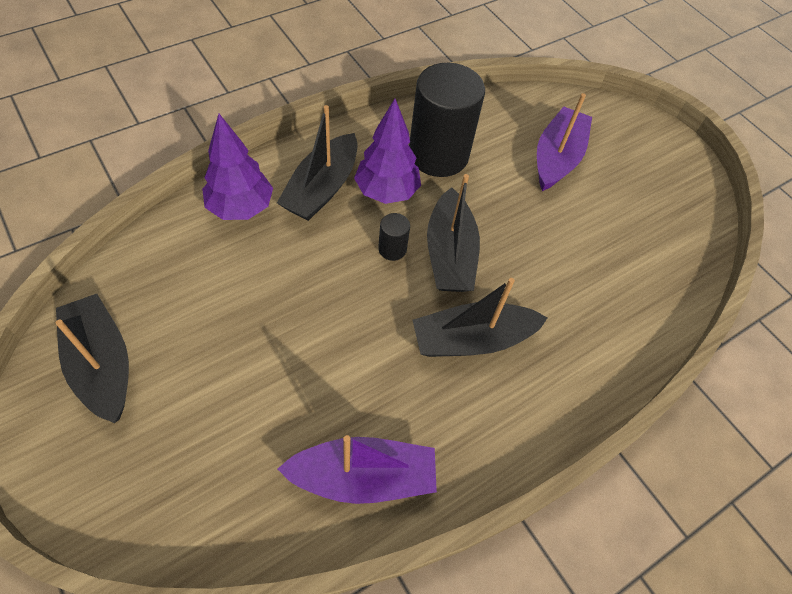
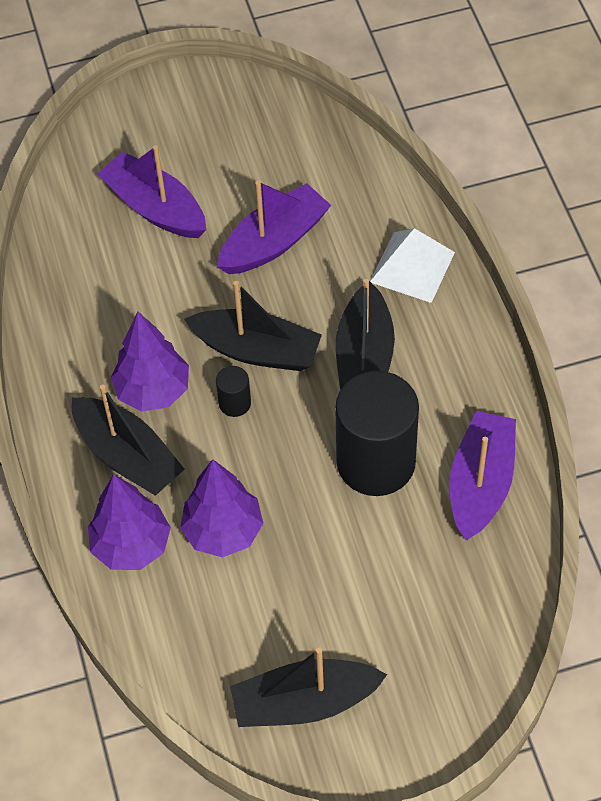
camera: 65 degrees left, 0 degrees up
(265, 266) = (223, 531): none -> purple tree
(438, 155) = (113, 325): black cylinder -> black cylinder (376, 462)
(563, 244) = (274, 242): none -> purple boat
(588, 360) = (412, 267): none -> white pyramid

